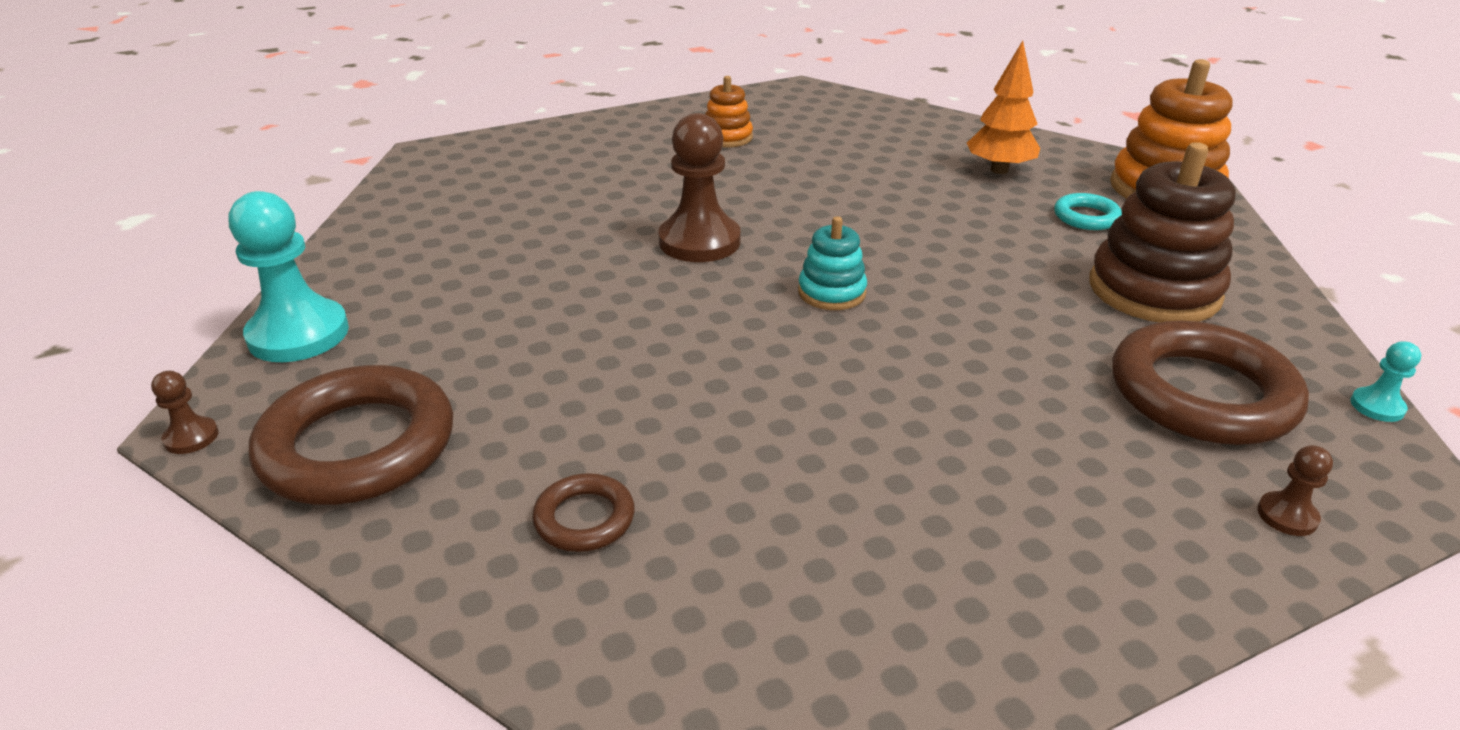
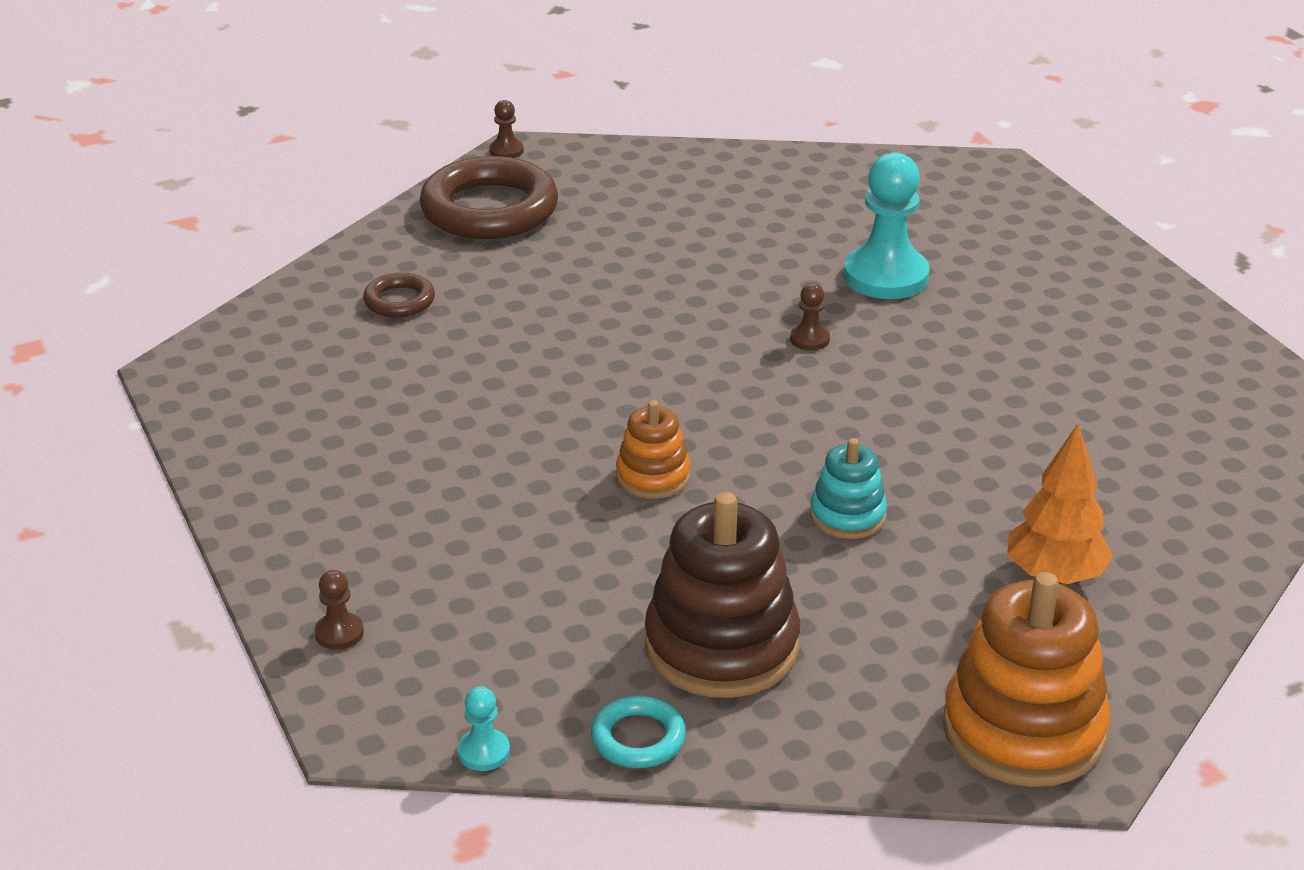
camera: 90 degrees right, 0 degrees up
(298, 334) = (633, 164): turquoise pawn -> turquoise pawn (886, 276)
(699, 241) = (809, 339): brown pawn -> brown pawn, size x0.45
(727, 137) = (1102, 355): orange stacking toy -> orange stacking toy (653, 476)
(831, 292) = (707, 417): turquoise stacking toy -> turquoise stacking toy (847, 516)
(1086, 217) = (914, 630): turquoise ring -> turquoise ring (638, 738)
(1201, 394) = (516, 629): brown ring -> none

